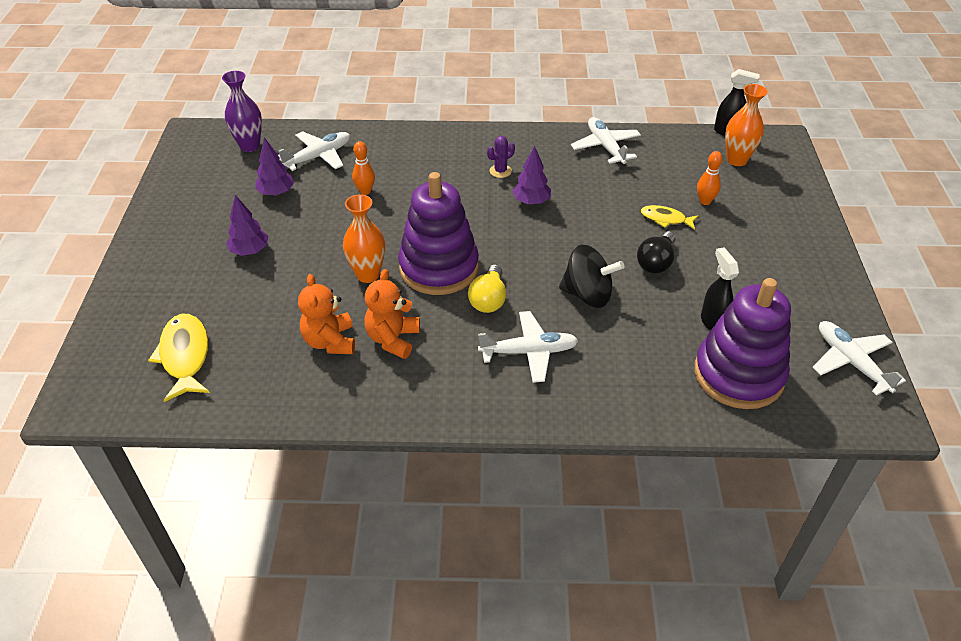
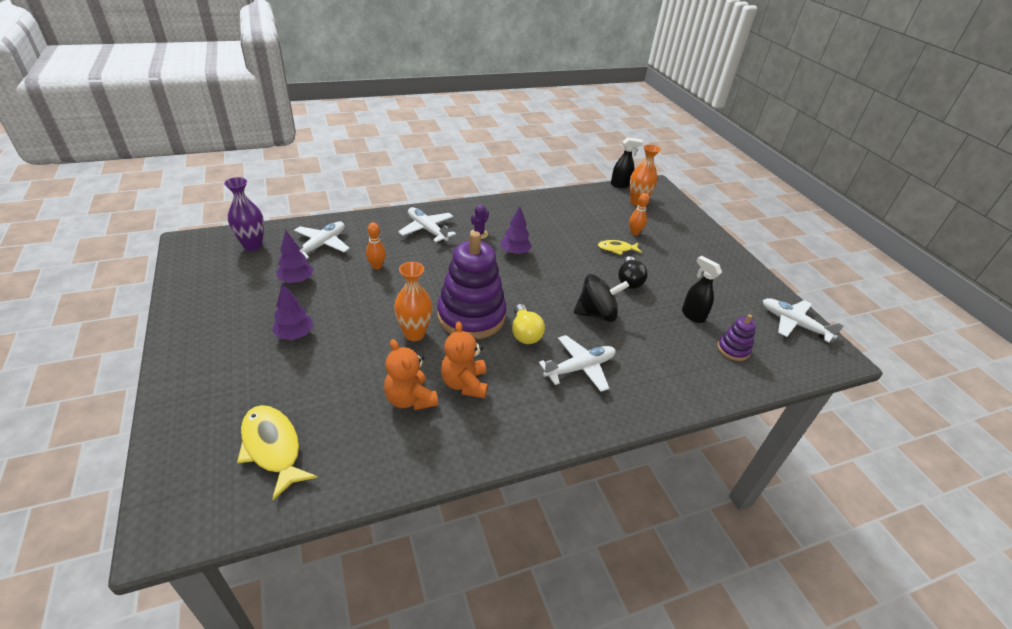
camera: 25 degrees left, 5 degrees down
(605, 147) = (545, 206): white plane -> white plane (427, 230)
(738, 374) = (733, 349): purple stacking toy -> purple stacking toy, size x0.46

